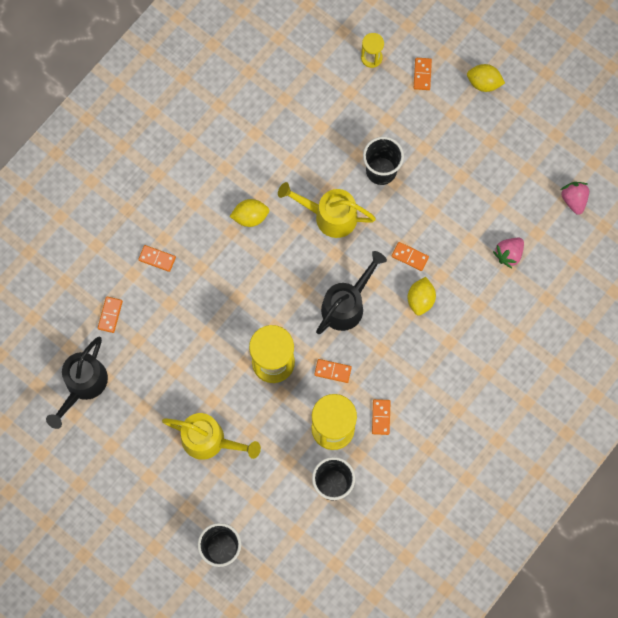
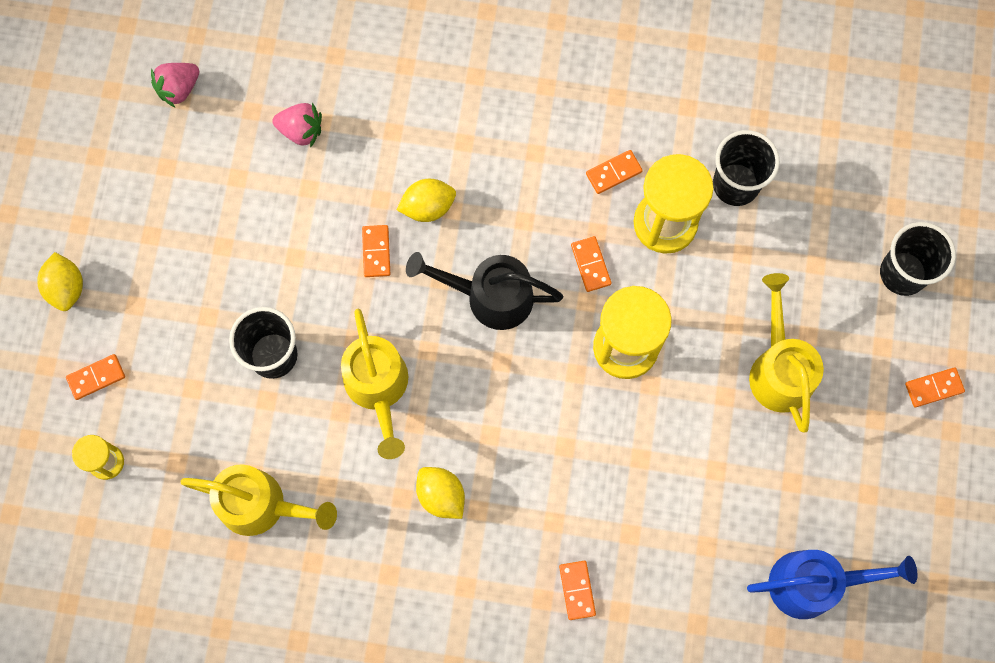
camera: 120 degrees left, 0 degrees up
(82, 385) = (815, 583): black watering can -> blue watering can
(110, 315) = (695, 607): orange domino -> orange domino (933, 388)
(300, 123) = (262, 505): none -> yellow watering can

